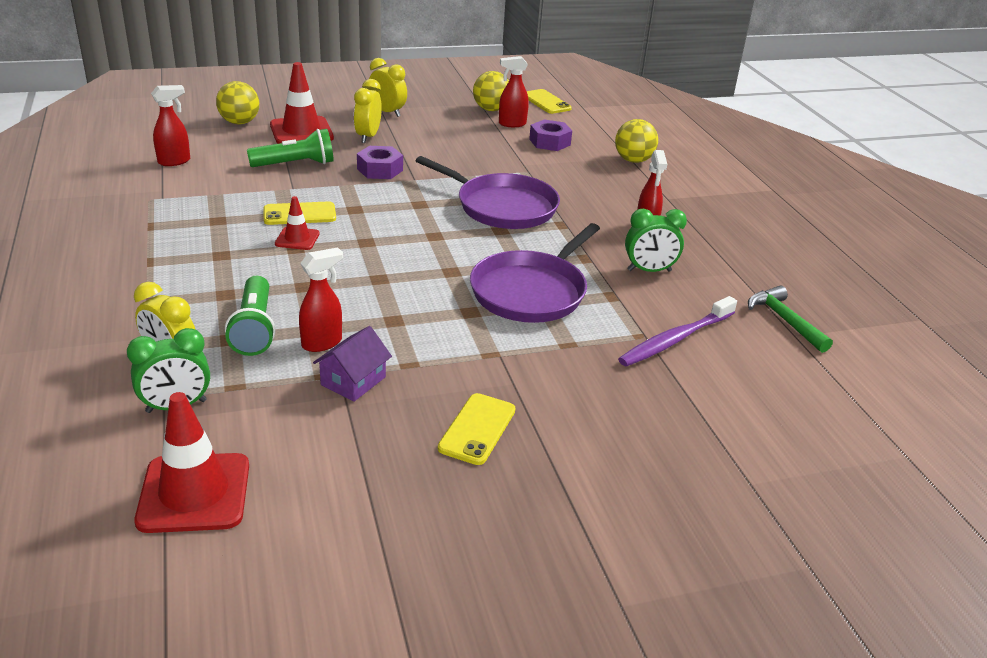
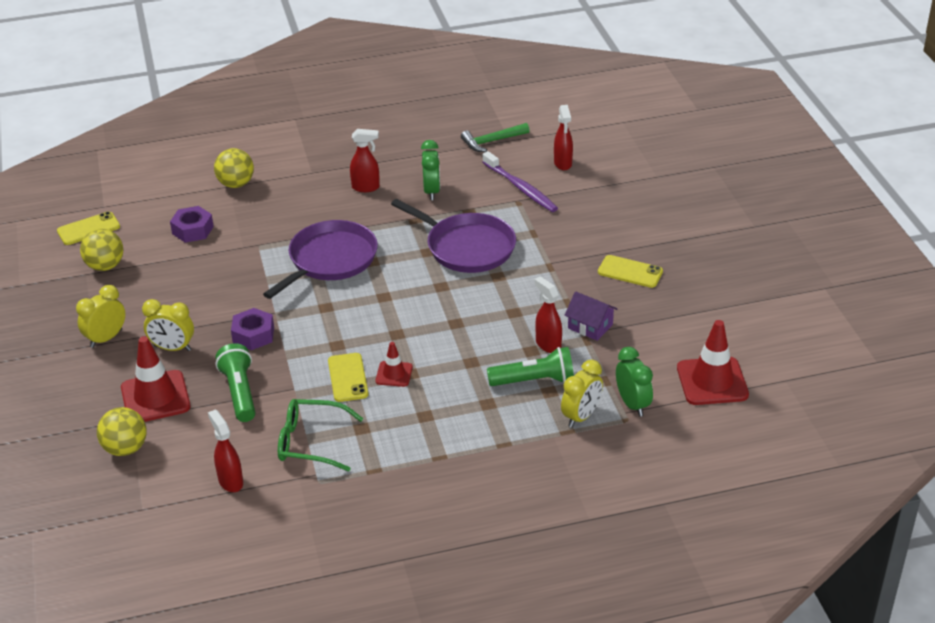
camera: 85 degrees left, 5 degrees up
(209, 196) = (311, 442): none -> green glasses
(511, 124) = (145, 253): red spray bottle -> red spray bottle (563, 164)

